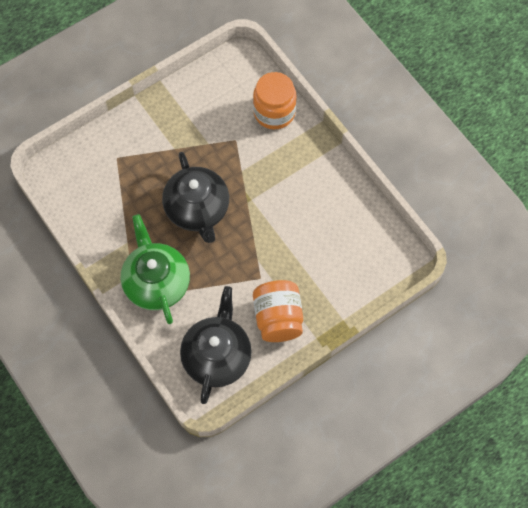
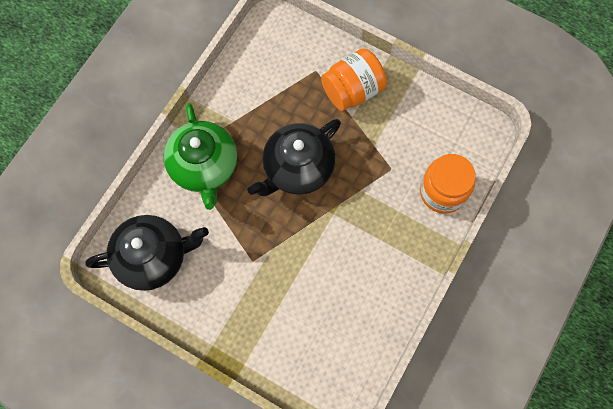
camera: 65 degrees right, 5 degrees up
(156, 282) = (204, 166): green teapot -> green teapot turned 120 degrees clockwise
(278, 318) = (217, 298): orange jar -> orange jar (352, 90)

